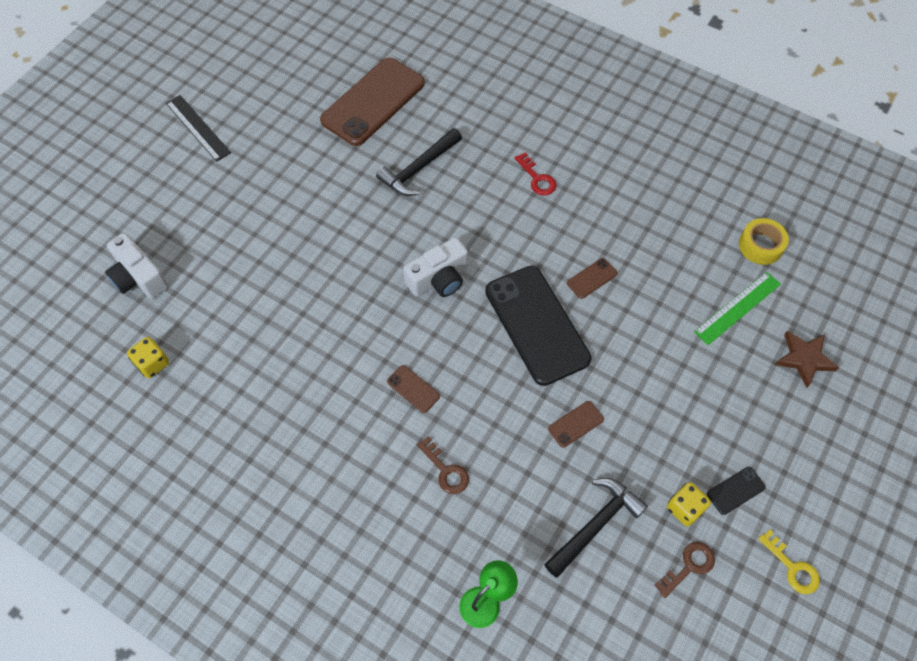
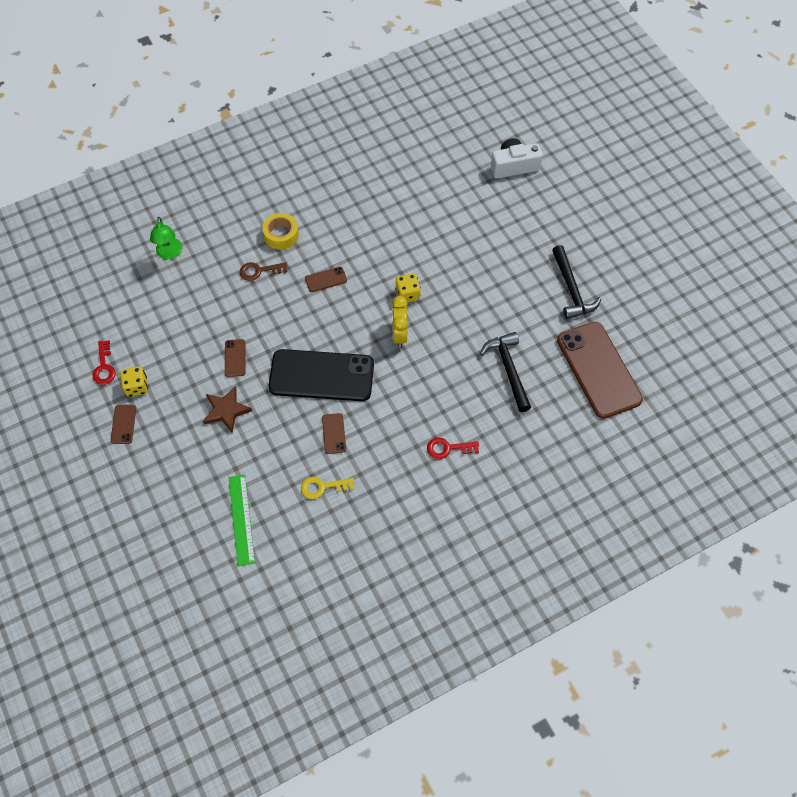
camera: 120 degrees right, 0 degrees up
(153, 363) = (440, 153): yellow dice -> yellow dice (407, 294)
(198, 128) = (636, 243): black ruler -> none
(439, 279) = (399, 334): white camera -> yellow clock
(595, 525) = (166, 331): black hammer -> black hammer (571, 289)
(688, 566) = (104, 367): brown key -> red key
(736, 490) = (123, 424): black phone -> brown phone
(760, 246) = (279, 577): yellow tape -> yellow tape (281, 235)
(792, 567) = (57, 424): yellow key -> yellow key (323, 487)
(804, 359) = (171, 537): brown star -> brown star (226, 411)

